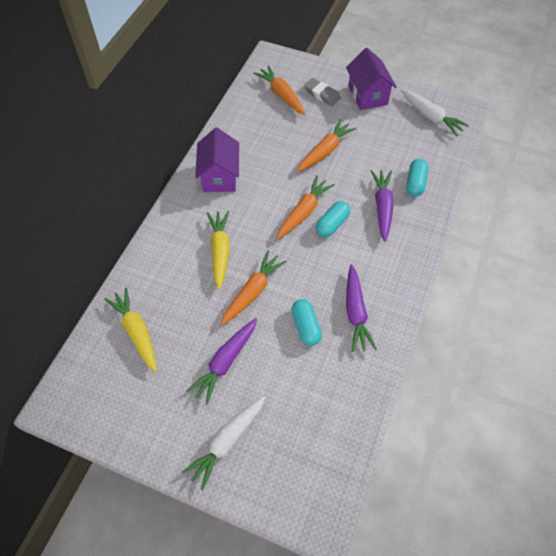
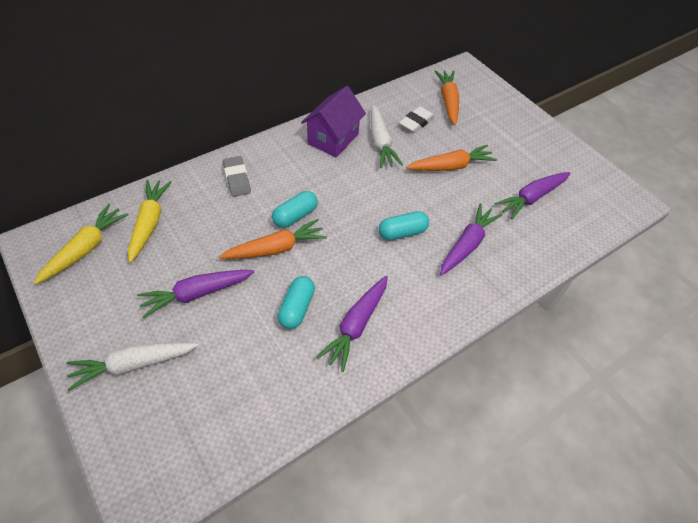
camera: 30 degrees right, 5 degrees down
(220, 251) = (278, 198): yellow carrot -> yellow carrot (85, 249)
(271, 127) = (416, 122): none -> white eraser
(303, 212) = (384, 207): orange carrot -> none
(322, 94) = (488, 118): grey eraser -> grey eraser (237, 179)
(367, 95) = (535, 140): purple house -> none
(398, 145) = (531, 198): none -> purple carrot
(415, 183) = (521, 241): turquoise capsule -> turquoise capsule (295, 216)
(431, 117) = (589, 190): white carrot -> white carrot (380, 142)

